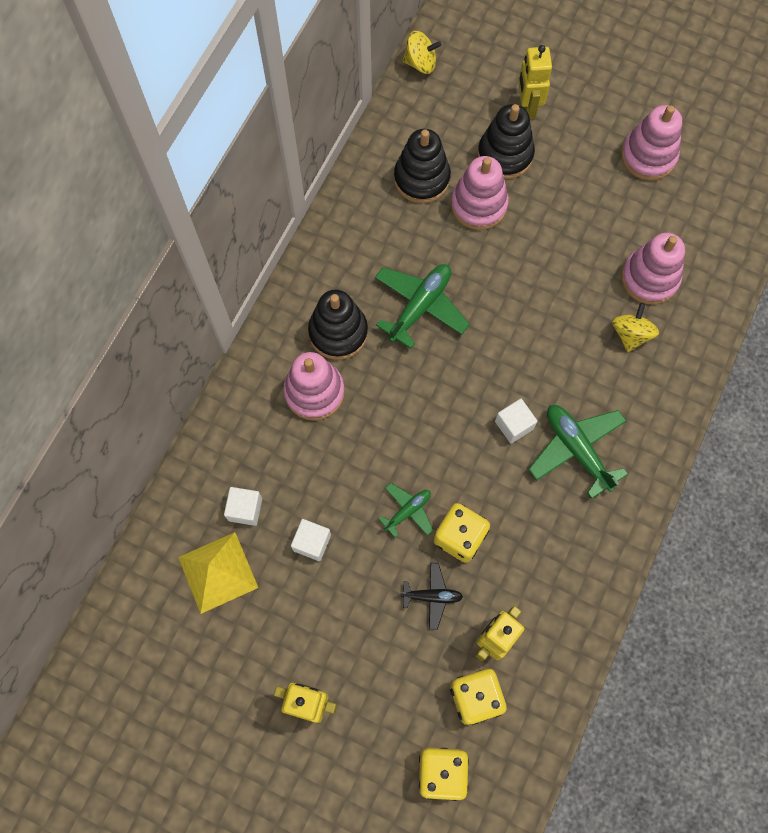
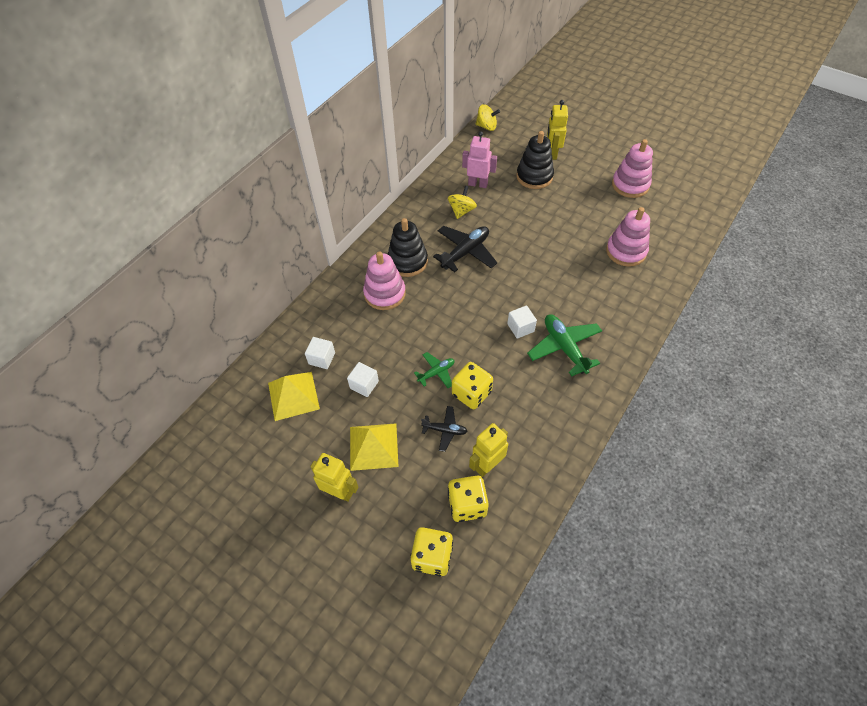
camera: 10 degrees right, 15 degrees down
(341, 632) = (373, 446): none -> yellow pyramid
(420, 306) = (465, 252): green plane -> black plane
(421, 179) = (478, 184): black stacking toy -> pink robot
(479, 205) = (513, 201): pink stacking toy -> none
(630, 334) = (610, 282): yellow spinning top -> yellow spinning top (461, 211)

